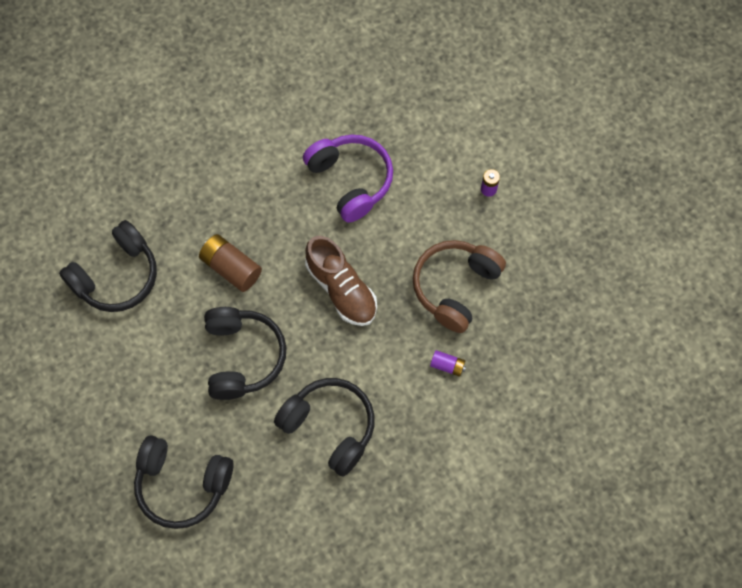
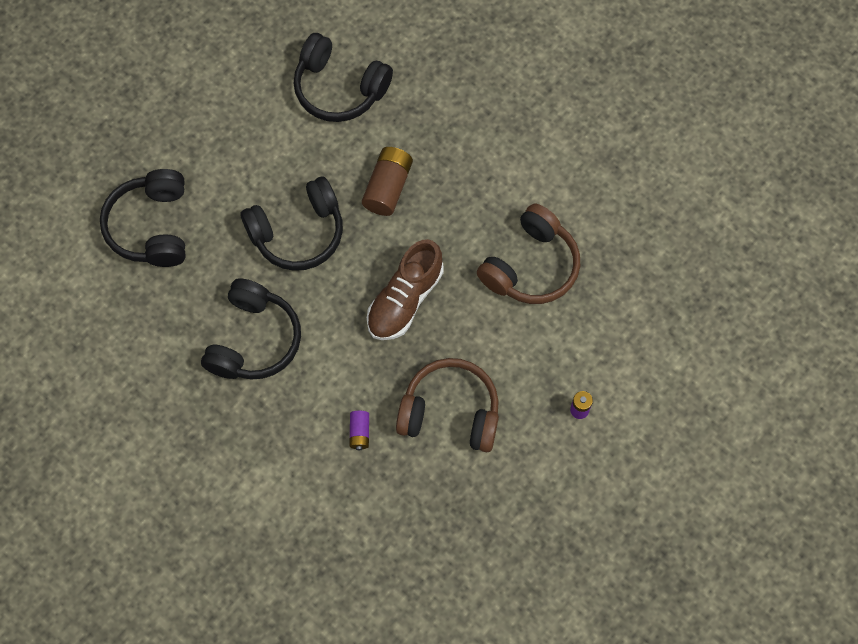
camera: 70 degrees right, 0 degrees up
(351, 180) = (531, 266): purple headphones -> brown headphones

